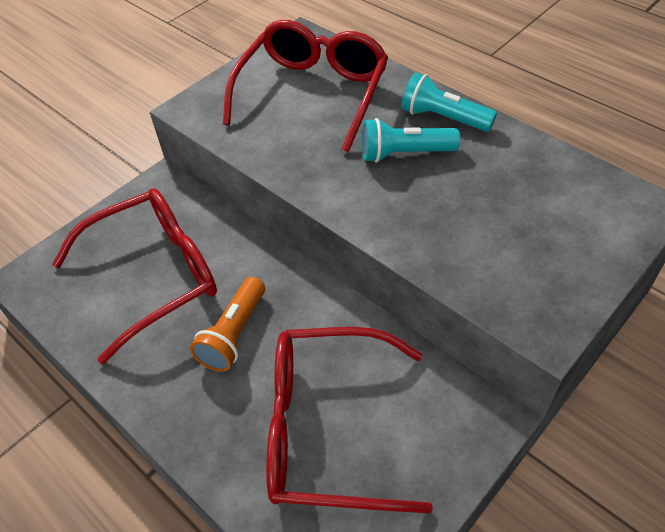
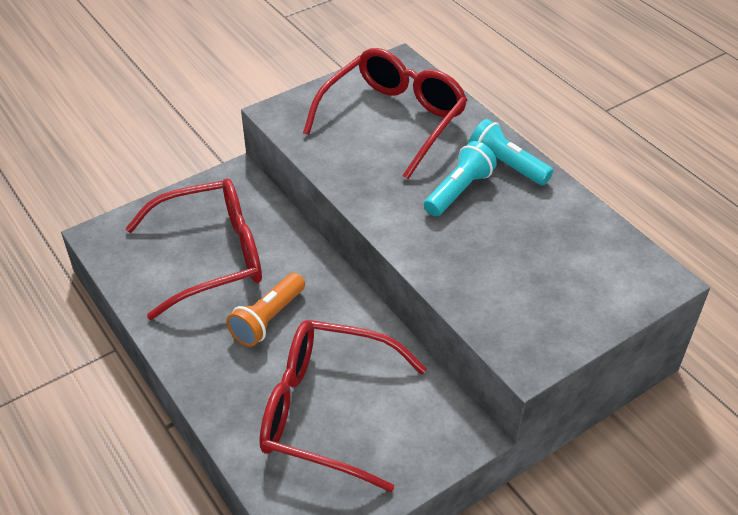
camera: 10 degrees right, 5 degrees down
(404, 154) = (459, 191): turquoise flashlight -> turquoise flashlight turned 120 degrees clockwise

